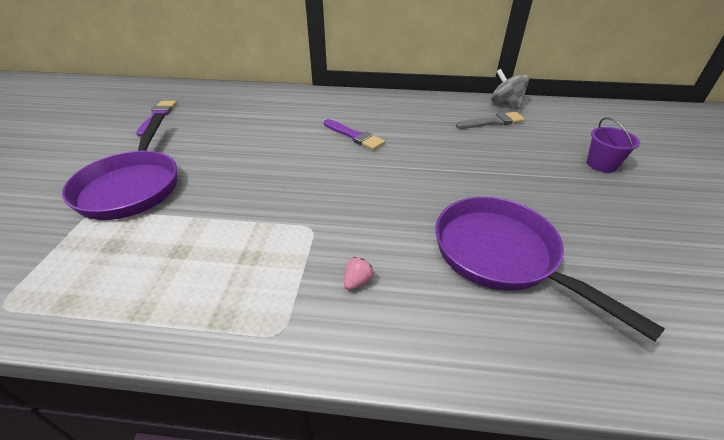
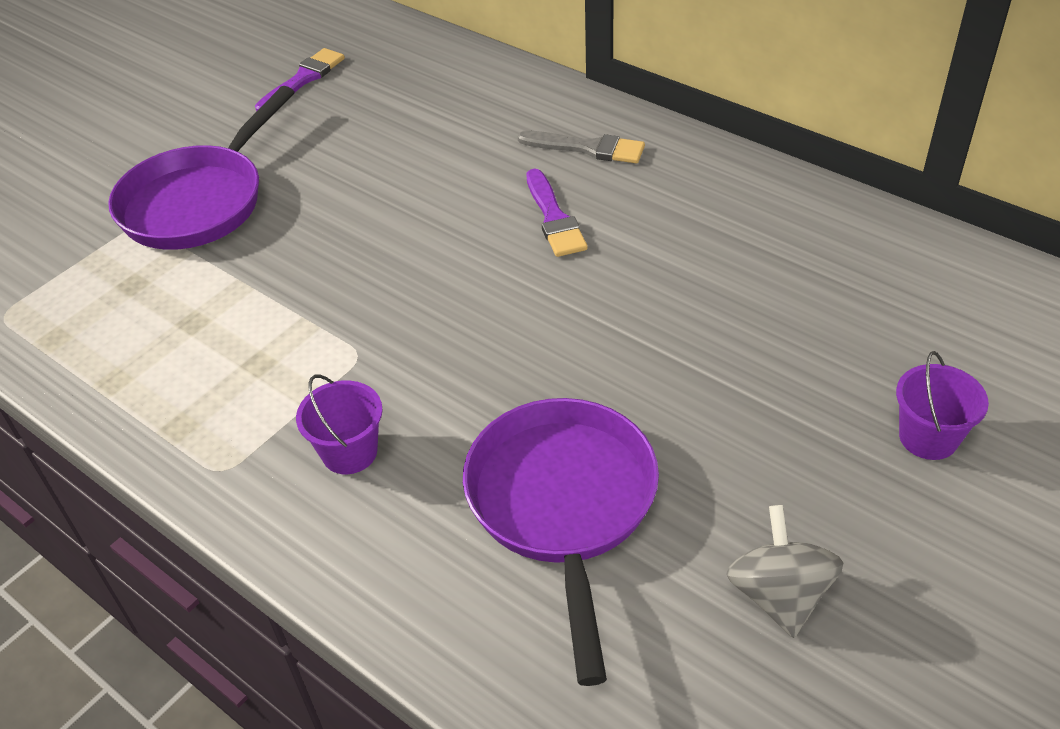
camera: 35 degrees right, 5 degrees up
(357, 281) = (349, 452): pink strawberry -> purple bucket
(493, 122) = (830, 272): grey brush -> grey brush (587, 148)
(505, 104) = (908, 240): grey spinning top -> grey spinning top (779, 595)

